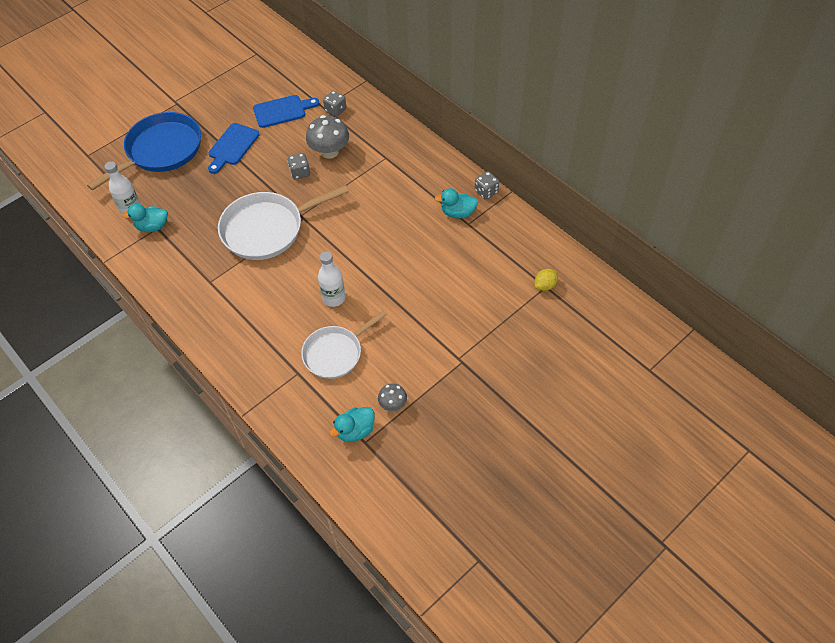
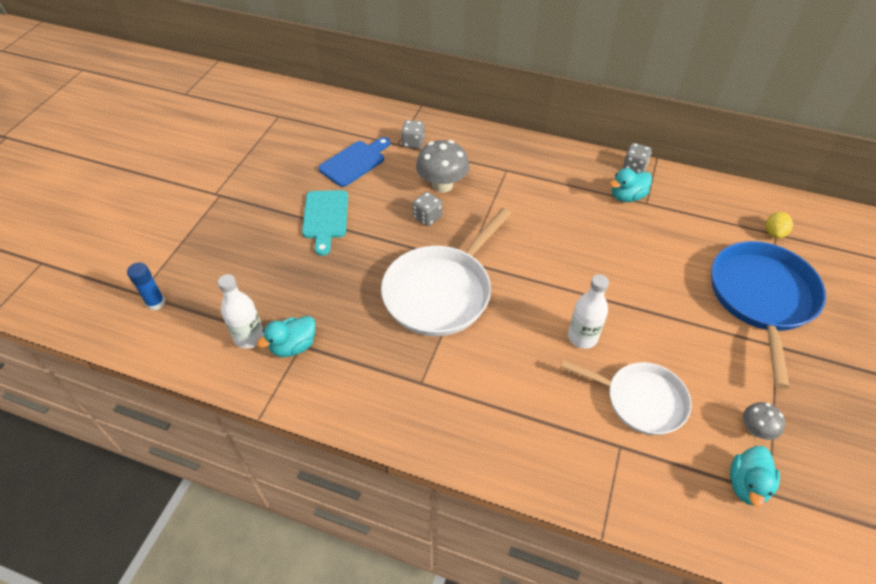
camera: 30 degrees left, 5 degrees down
(93, 165) = (156, 303): none -> blue glue stick
(161, 150) = (238, 253): blue pan -> blue pan (761, 298)
(232, 146) = (325, 218): blue cutting board -> turquoise cutting board
(335, 353) = (640, 400): white pan -> white pan turned 90 degrees counterclockwise

